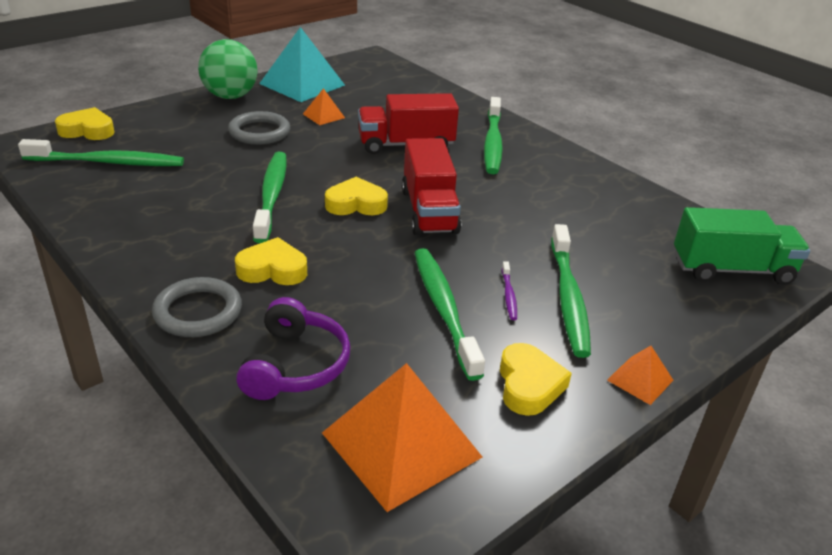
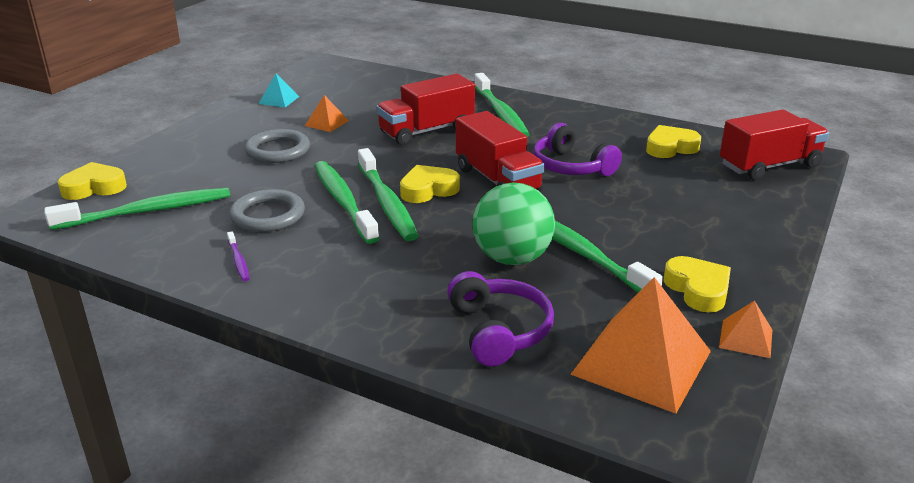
camera: 20 degrees left, 5 degrees down
(198, 312) = (370, 314): grey ring -> grey ring (268, 215)
(230, 96) = (216, 125): green ball -> green ball (512, 258)
(273, 269) = (405, 261): yellow heart -> yellow heart (670, 148)
(302, 84) = (279, 100): turquoise pyramid -> turquoise pyramid, size x0.47
(508, 295) = (622, 228): purple toothbrush -> purple toothbrush (238, 261)
(513, 215) = (571, 166): none -> purple headphones
(568, 297) = (670, 218): green toothbrush -> green toothbrush (387, 203)
(640, 380) = (774, 262): orange pyramid -> orange pyramid (745, 338)
(731, 270) = (769, 166): green truck -> red truck

